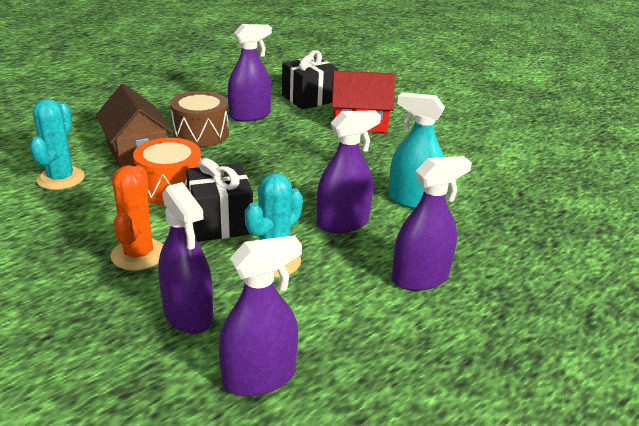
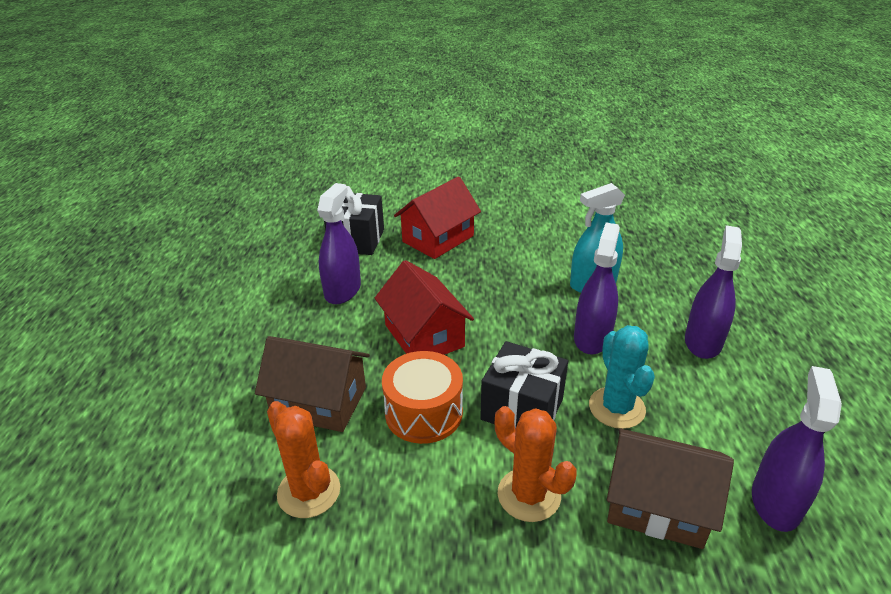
camera: 45 degrees left, 5 degrees up
(61, 178) = (309, 491): turquoise cactus -> orange cactus
(188, 314) = (657, 505): purple spray bottle -> brown house
(201, 134) = (339, 339): brown drum -> none
(245, 159) = (424, 336): none -> red house

